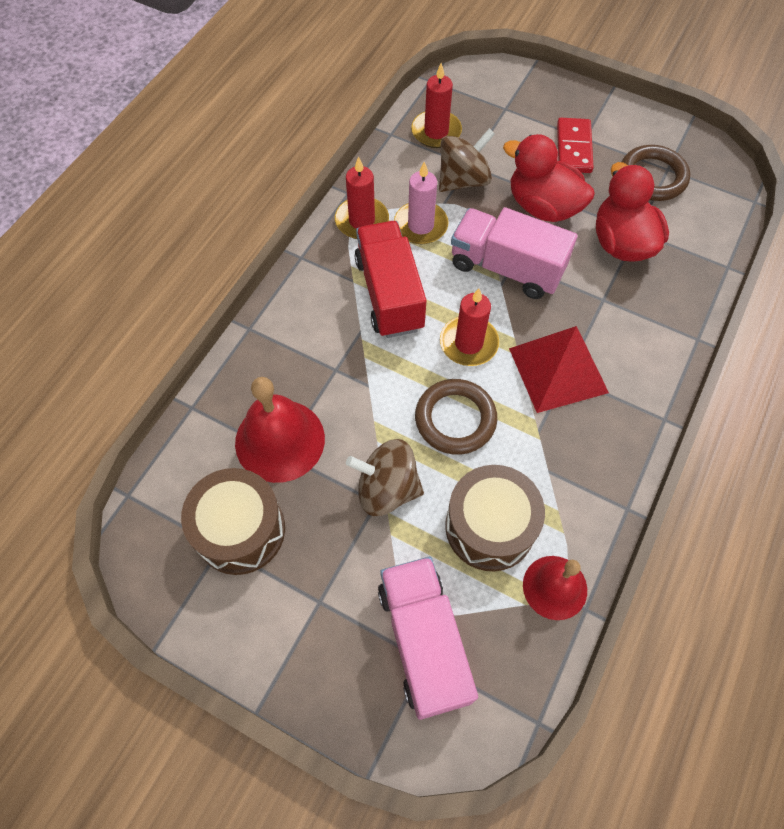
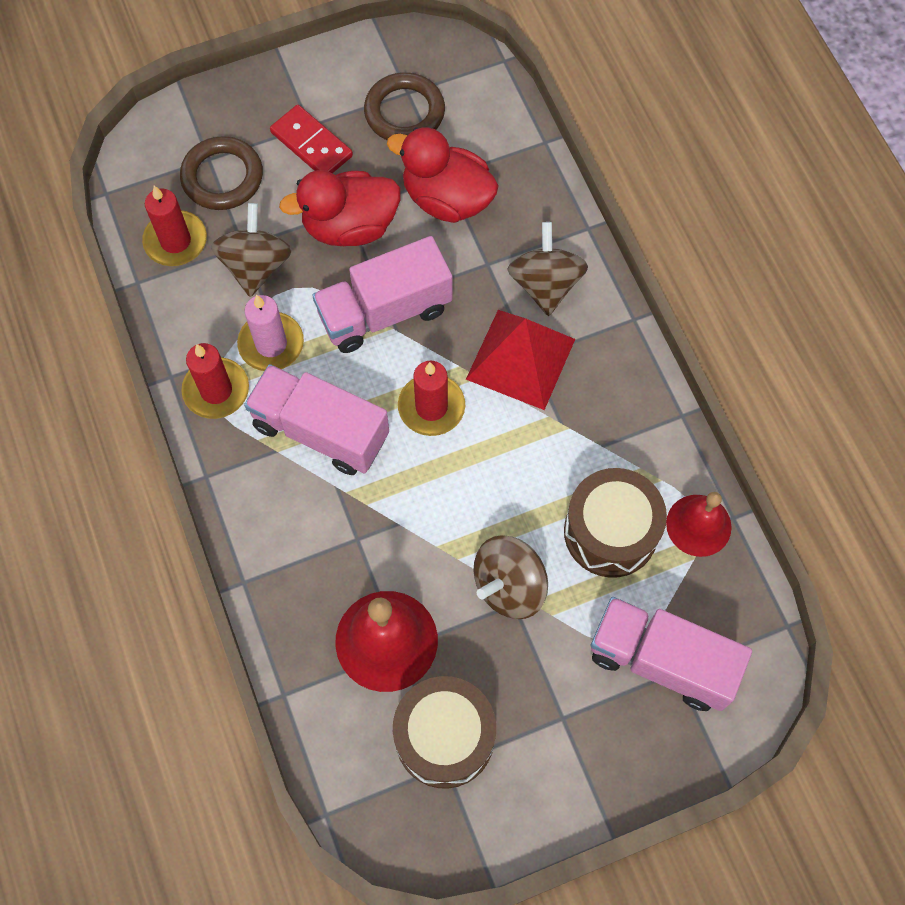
camera: 50 degrees left, 5 degrees up
(389, 294) = (320, 431): red truck -> pink truck
(455, 419) = (493, 479): brown ring -> brown ring (222, 177)
(627, 344) = (545, 284): none -> brown spinning top

